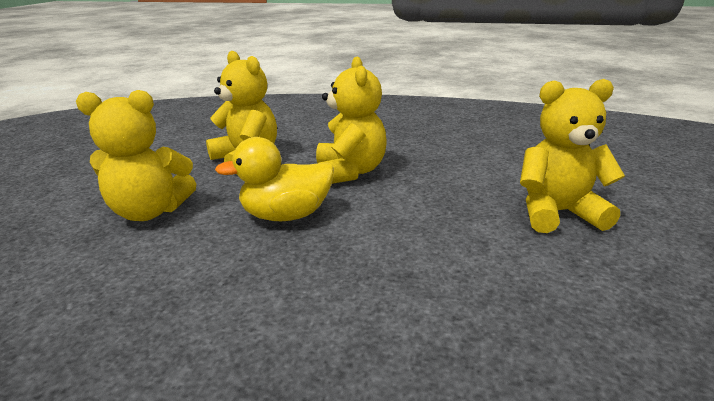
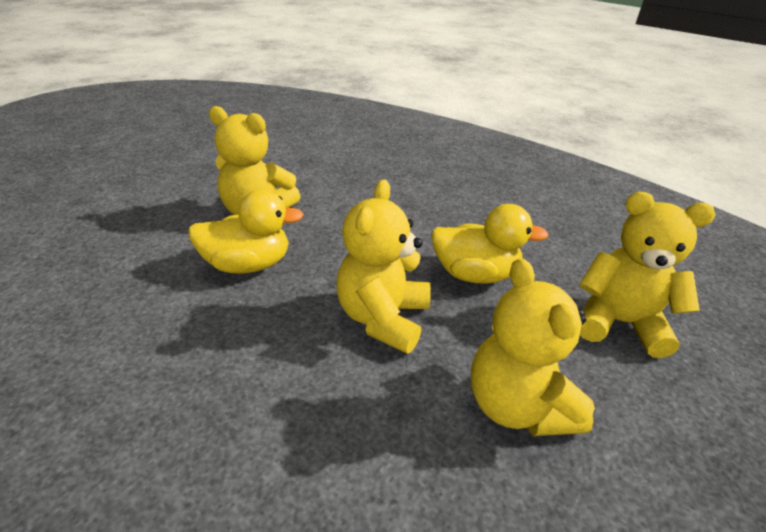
camera: 160 degrees left, 10 degrees up
(485, 175) = (248, 264): none -> yellow duck

